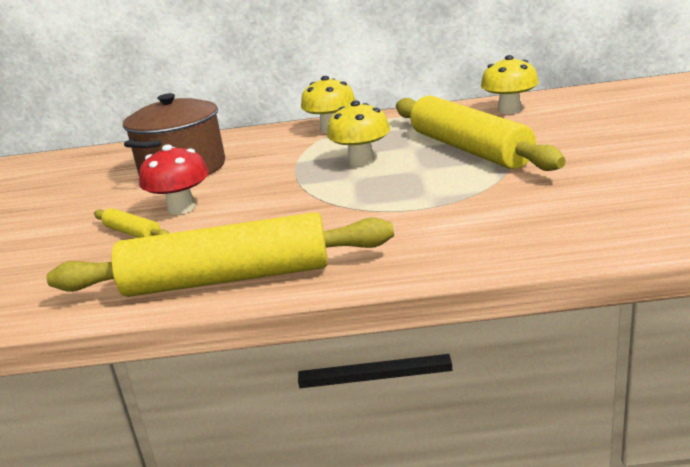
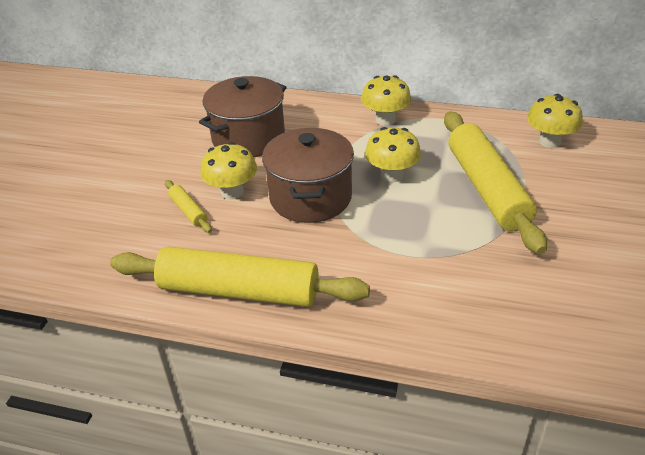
camera: 15 degrees right, 15 degrees up
(181, 208) = (232, 192): red mushroom -> yellow mushroom
(278, 193) = (310, 198): none -> brown pot

